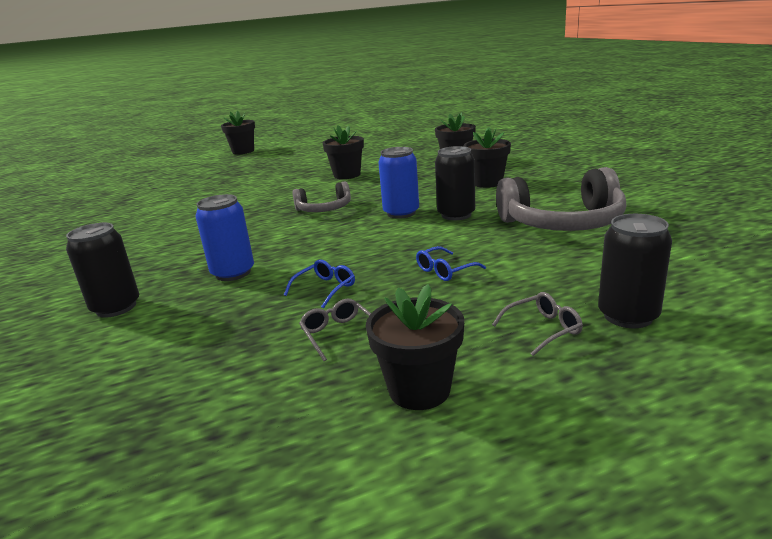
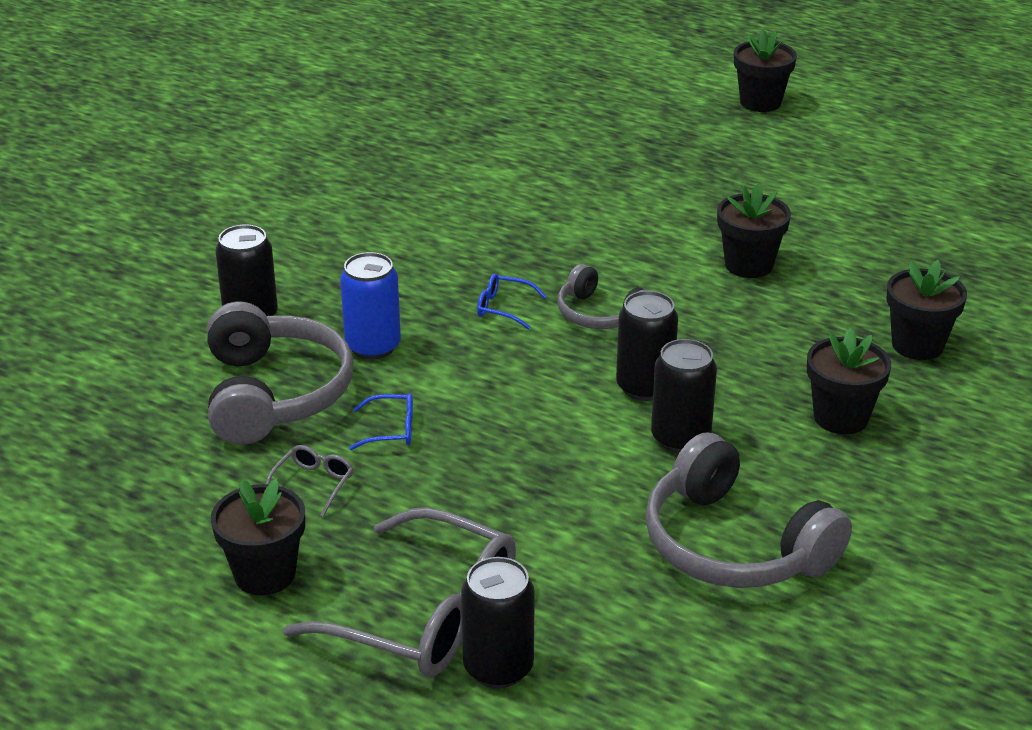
camera: 50 degrees right, 10 degrees up
(213, 321) = (274, 394): none -> grey headphones
(401, 213) = (644, 387): blue can -> black can
(445, 270) = (503, 497): blue glasses -> blue glasses (504, 308)
(542, 329) = (422, 615): grey glasses -> grey glasses, size x2.41

